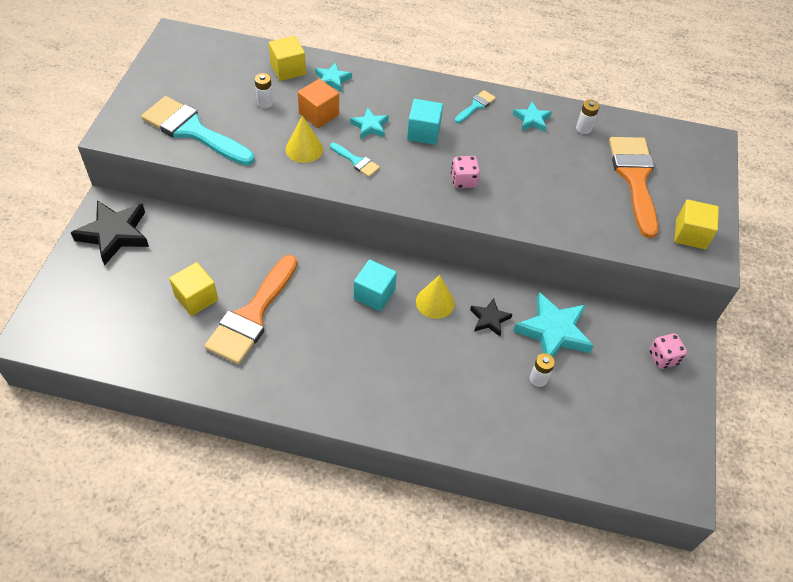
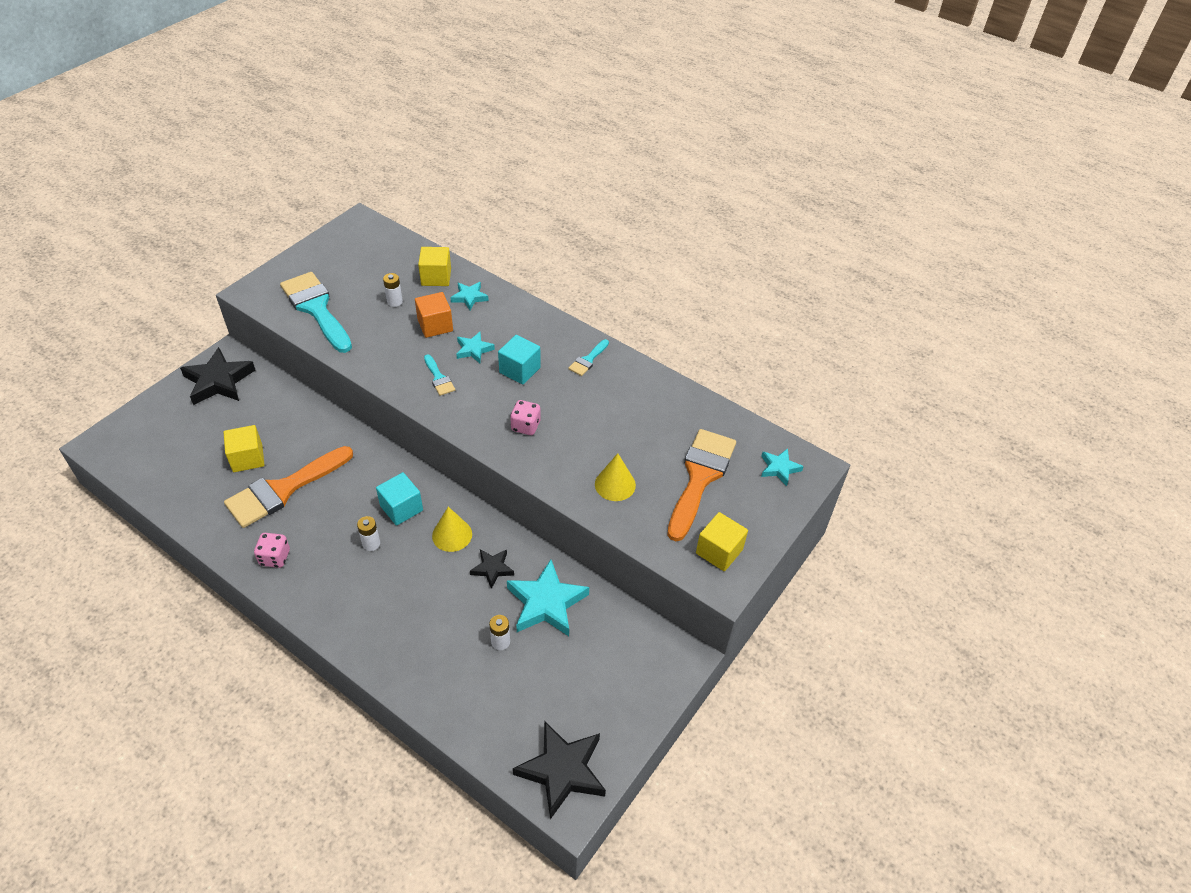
camera: 25 degrees right, 5 degrees down
(304, 149) = (400, 353): yellow cone -> yellow cone (615, 484)
(476, 106) = (588, 360): turquoise brush -> turquoise brush turned 150 degrees clockwise
(532, 120) = (634, 389): turquoise star -> turquoise star (779, 468)
(583, 128) = (682, 413): white battery -> white battery (371, 544)
(658, 465) = (562, 770): none -> black star
(663, 358) = (641, 669): pink dice -> pink dice (275, 557)

